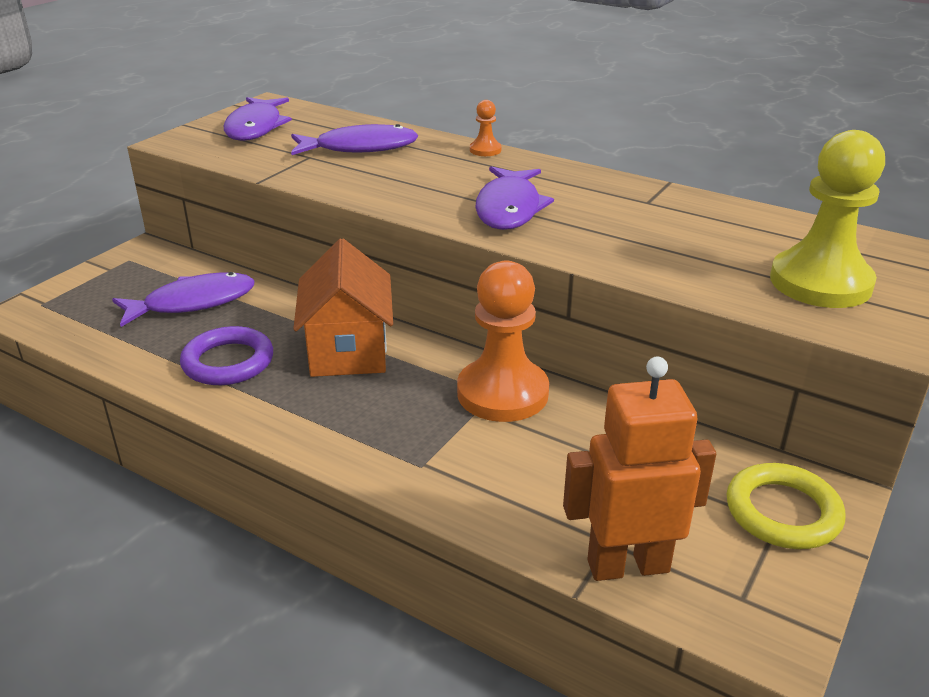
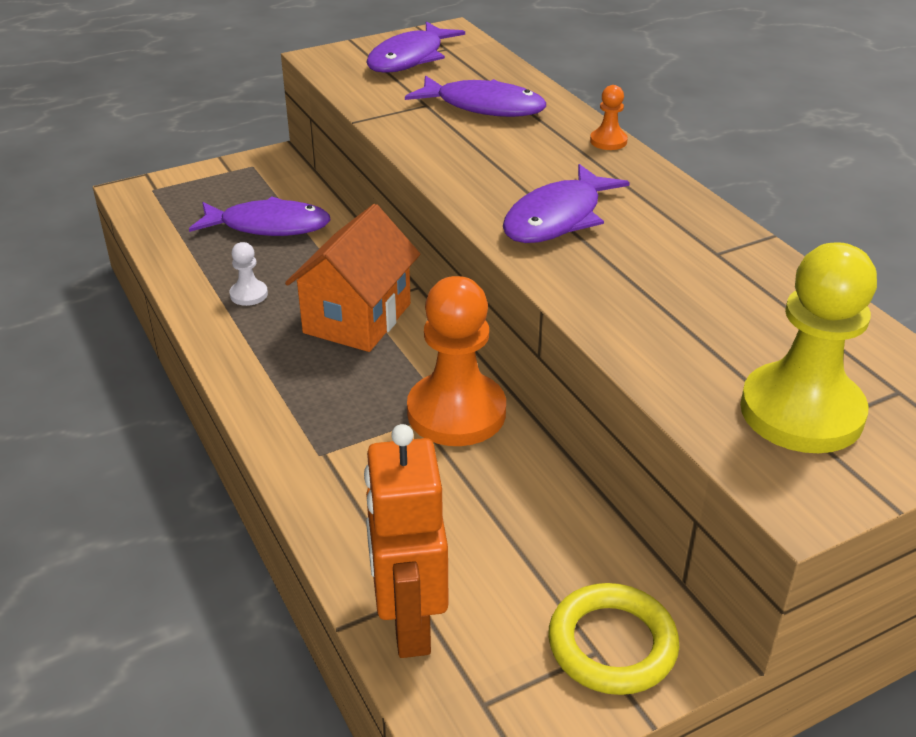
camera: 30 degrees right, 5 degrees up
(228, 362) = (249, 294): purple ring -> white pawn
(627, 565) = (409, 624): orange robot -> orange robot turned 120 degrees counterclockwise

